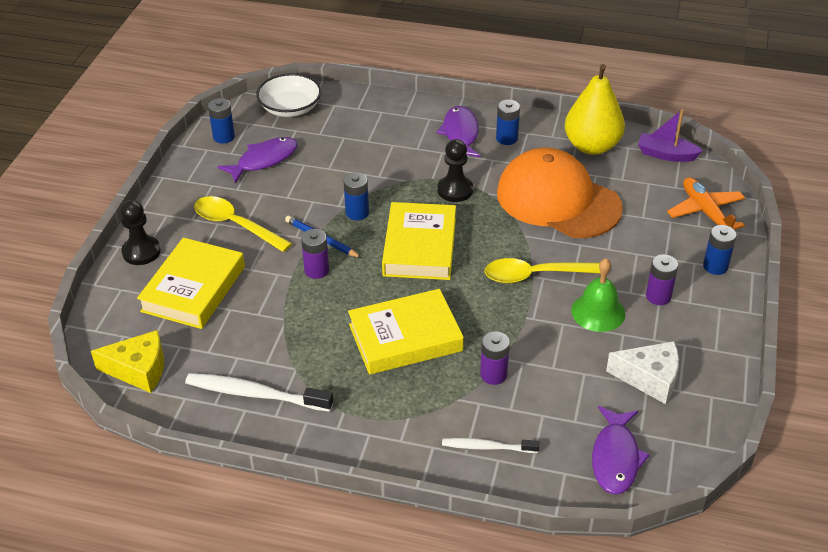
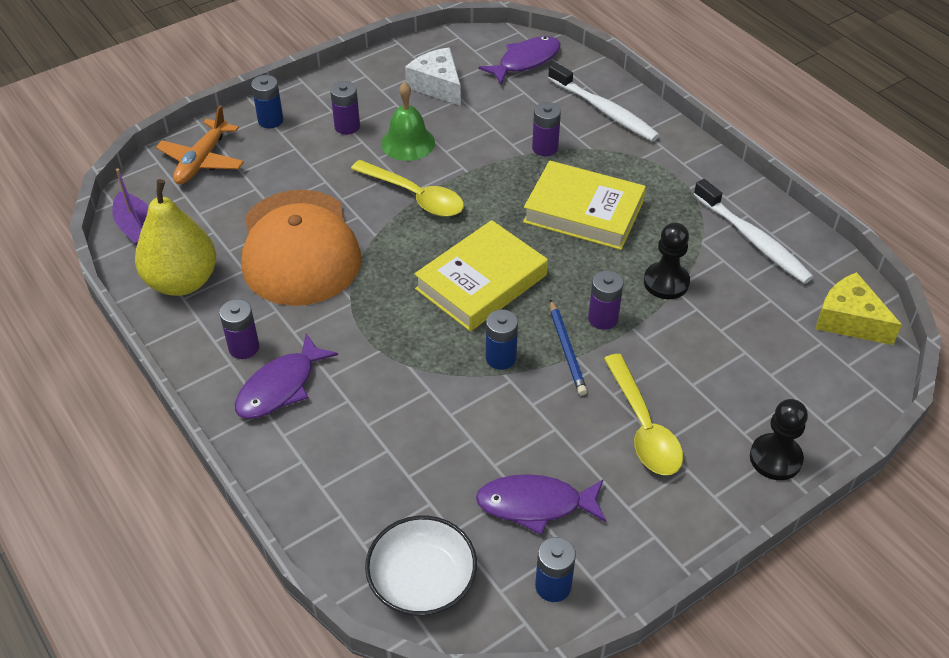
camera: 140 degrees left, 5 degrees up
(193, 289) = (744, 374): yellow book -> none
(455, 190) = (375, 320): black pawn -> black pawn (666, 282)
(487, 447) = (604, 110): white toothbrush -> white toothbrush, size x1.65
(506, 138) = (244, 347): blue battery -> purple battery

